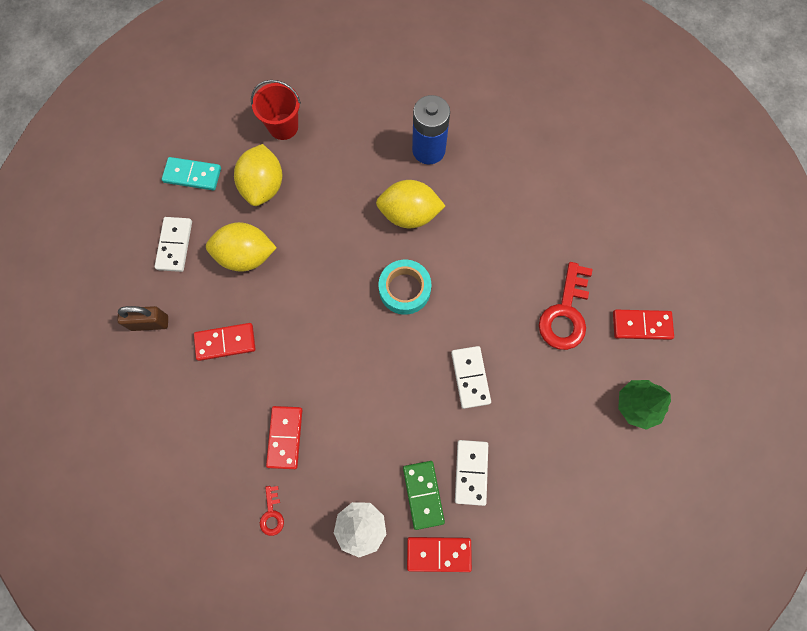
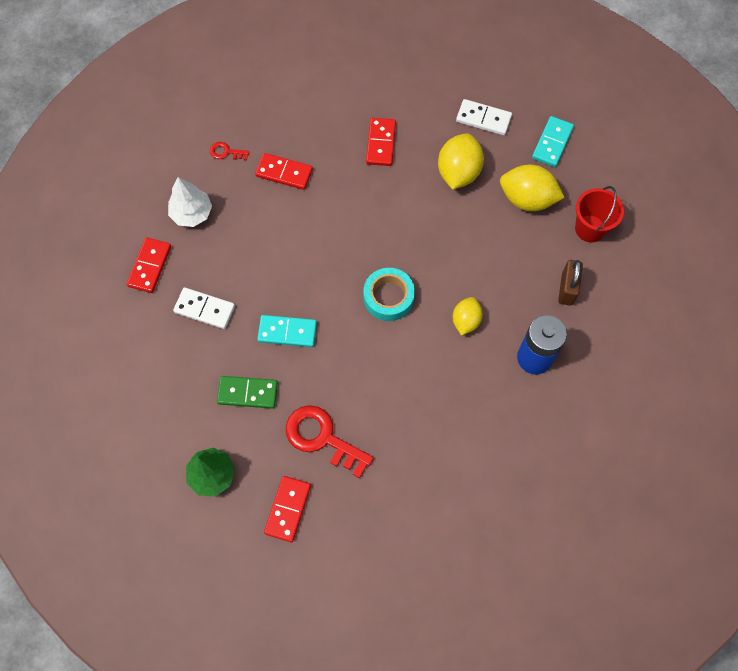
camera: 105 degrees right, 5 degrees down
(150, 323) = (415, 91): brown padlock -> brown padlock (567, 289)
(409, 214) = (465, 321): yellow lemon -> yellow lemon, size x0.62
(423, 494) = (200, 266): green domino -> green domino (247, 393)
(470, 377) = (287, 332): white domino -> turquoise domino

